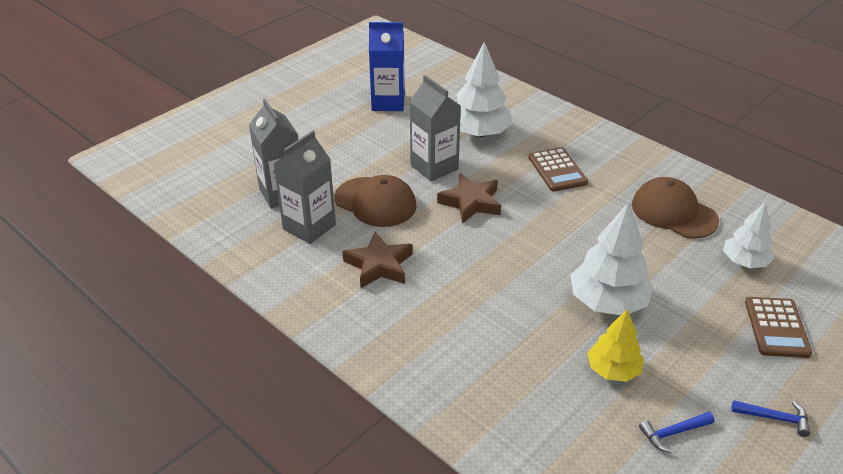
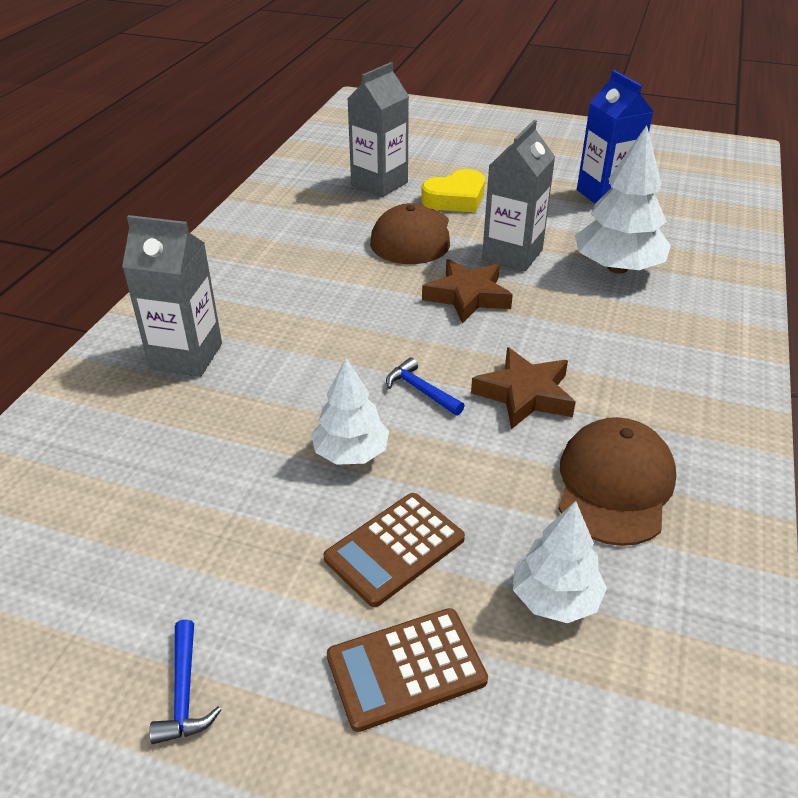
camera: 65 degrees right, 0 degrees up
(309, 227) = (339, 212): grey carton -> grey carton (186, 356)
(338, 165) = (455, 199): none -> yellow heart
(379, 265) = (307, 266): brown star -> brown star (524, 394)
(557, 170) = (604, 347): brown calculator -> brown calculator (395, 549)
(607, 302) = (351, 453): white tree -> white tree, size x0.63
(613, 370) = (218, 484): yellow tree -> none
(673, 433) = (119, 569): blue hammer -> blue hammer (421, 390)

